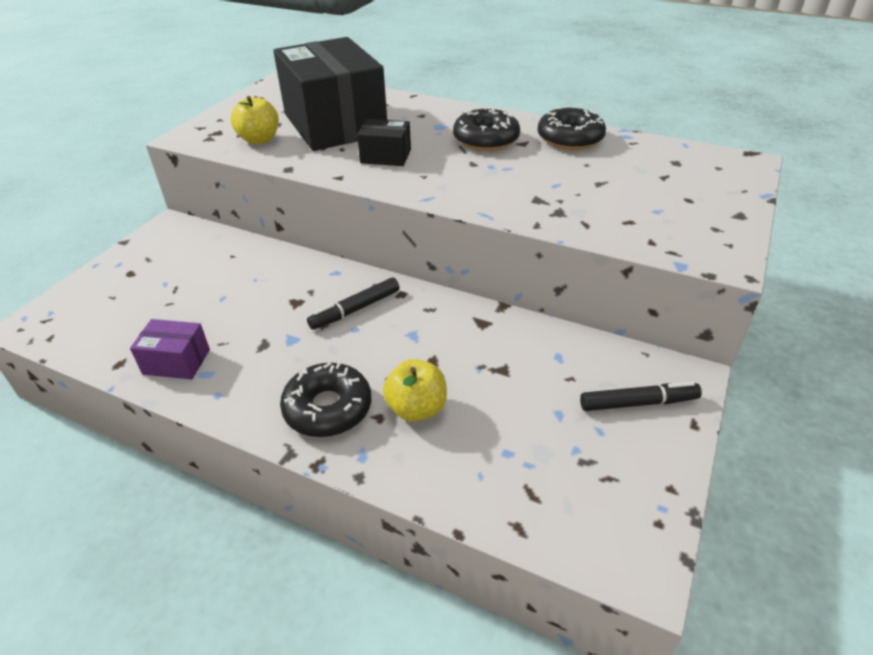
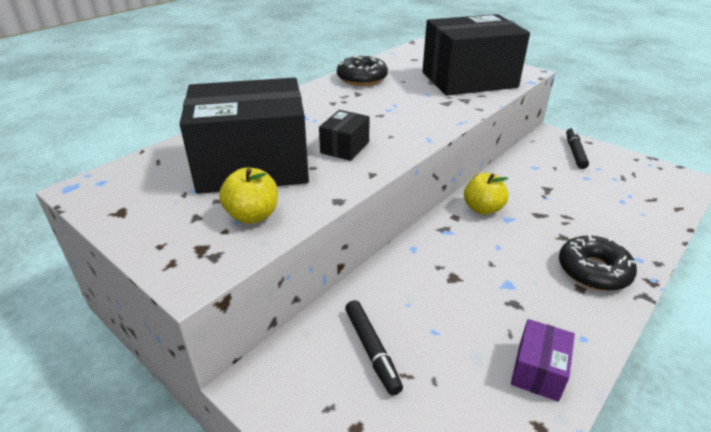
camera: 75 degrees left, 5 degrees down
(356, 309) = (471, 243): black marker -> black marker (371, 349)
(416, 409) = (588, 229): yellow apple -> yellow apple (483, 209)
(486, 139) = (342, 104): black donut -> none
(635, 209) = (468, 80): none -> black box

